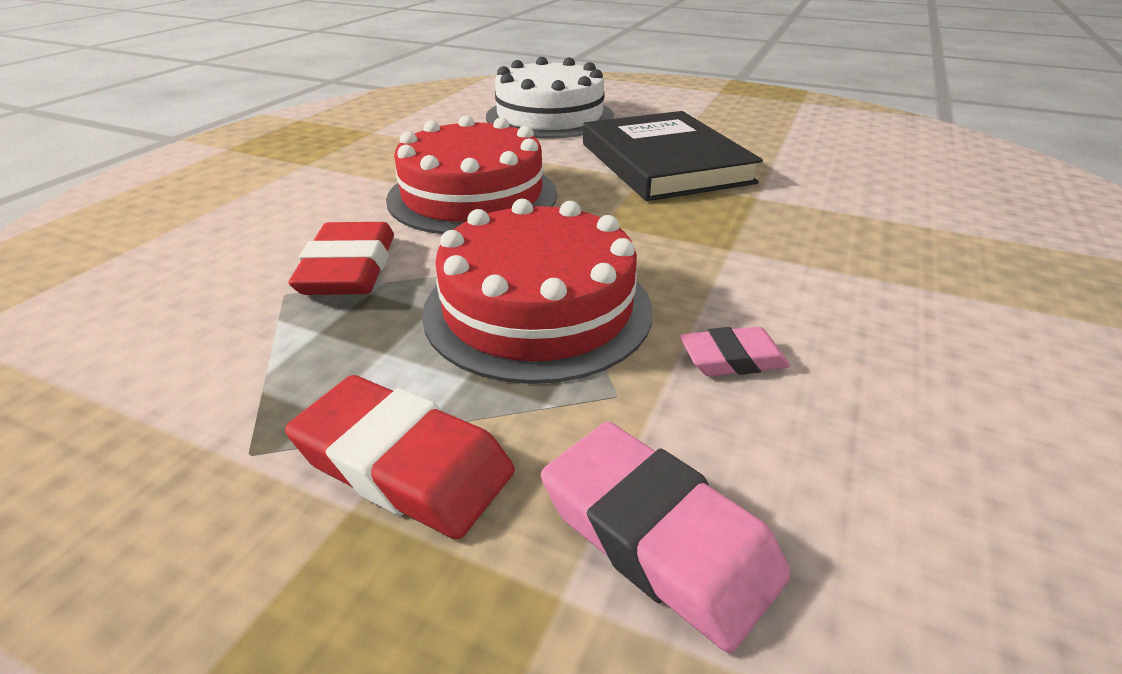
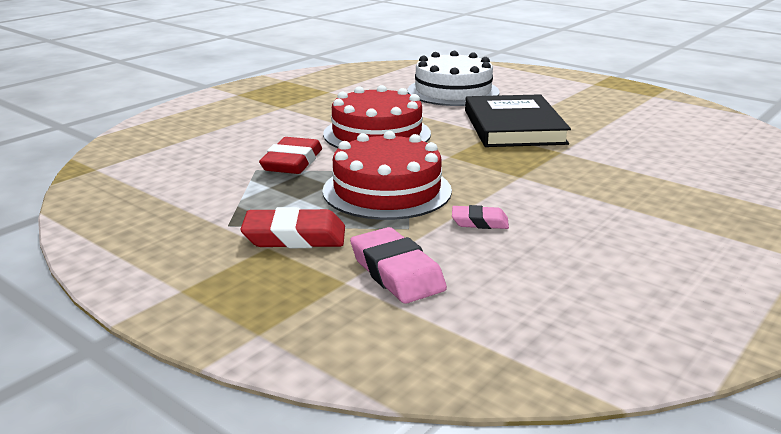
camera: 15 degrees right, 10 degrees down
(403, 464) = (294, 237): red eraser -> red eraser turned 45 degrees counterclockwise

